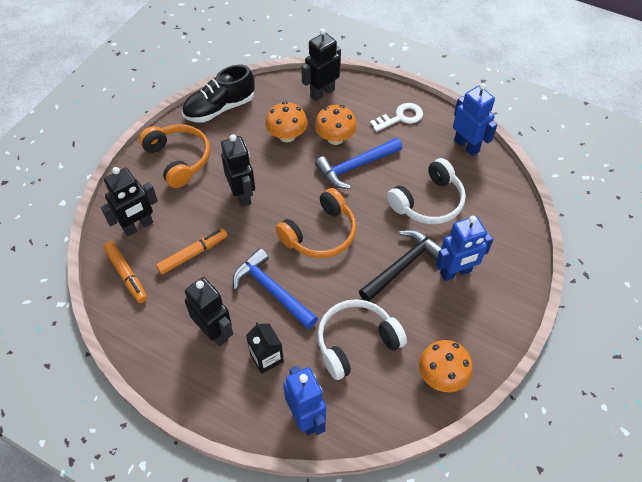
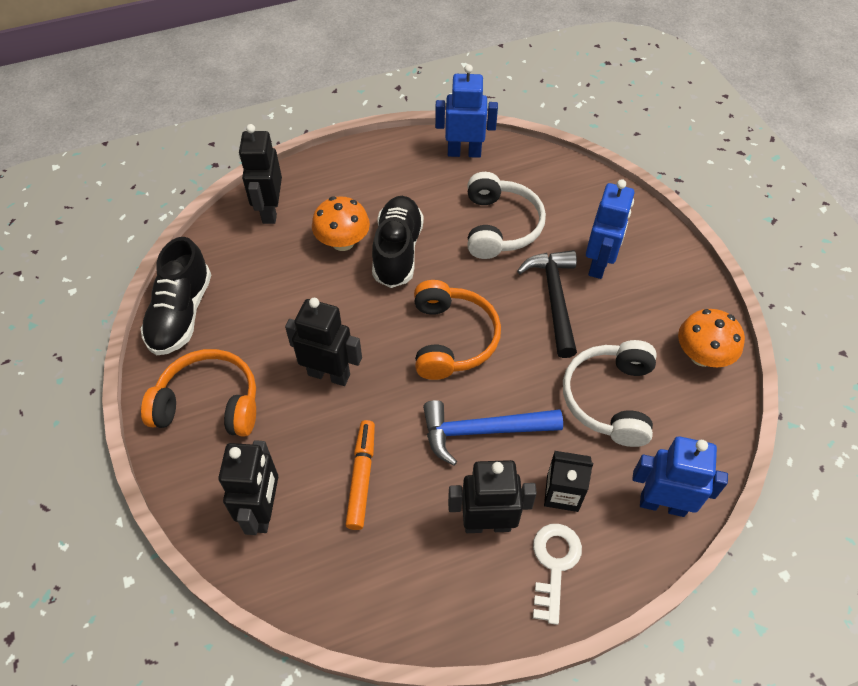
camera: 50 degrees left, 0 degrees up
(126, 274) = (322, 570): orange marker -> none
(287, 136) = (293, 279): orange mushroom -> none
(355, 167) = (397, 251): blue hammer -> black shoe
(400, 117) = (376, 174): white key -> white key (554, 564)

